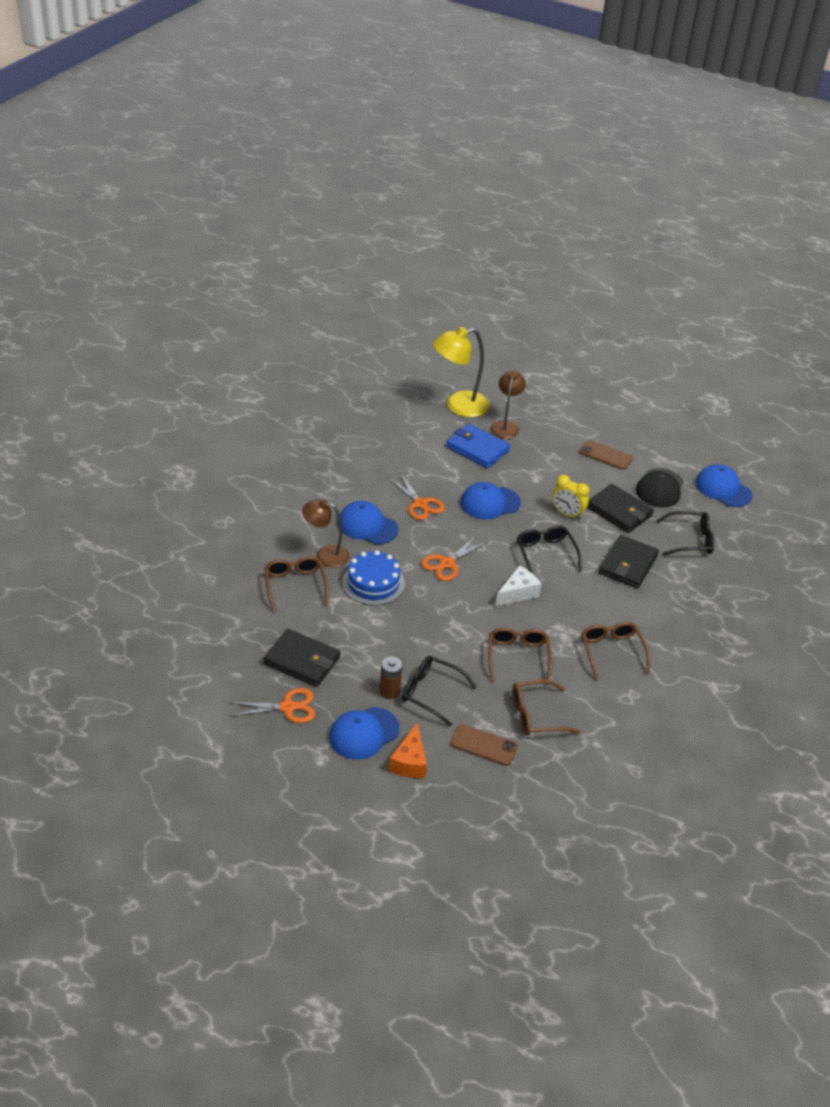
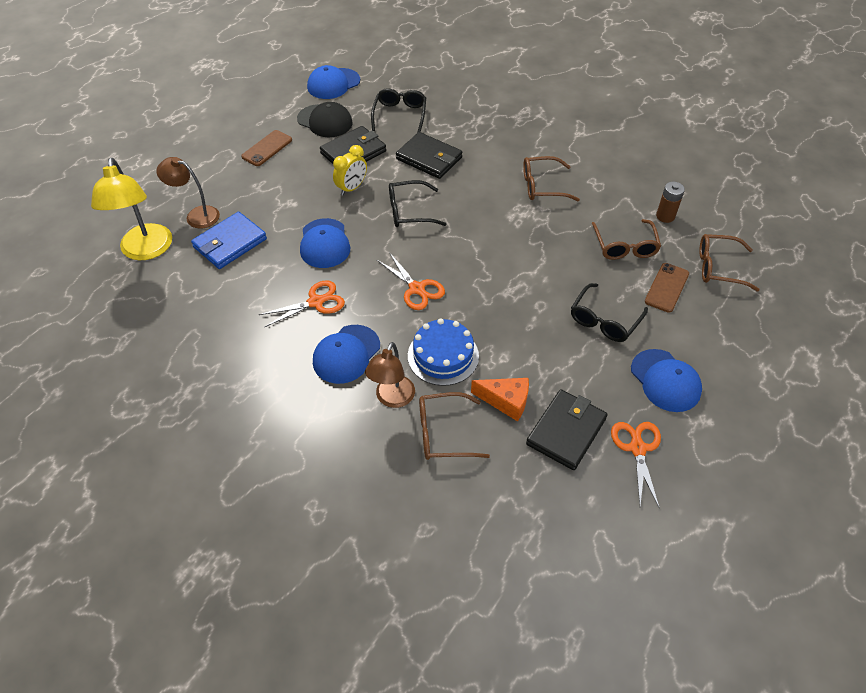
camera: 80 degrees left, 10 degrees up
(389, 691) = (605, 354): brown battery -> brown battery (665, 216)
(409, 762) = (696, 346): orange cheese -> orange cheese (506, 401)
(518, 593) = (464, 239): white cheese -> none
(518, 657) = (552, 250): brown glasses -> brown glasses (718, 267)

